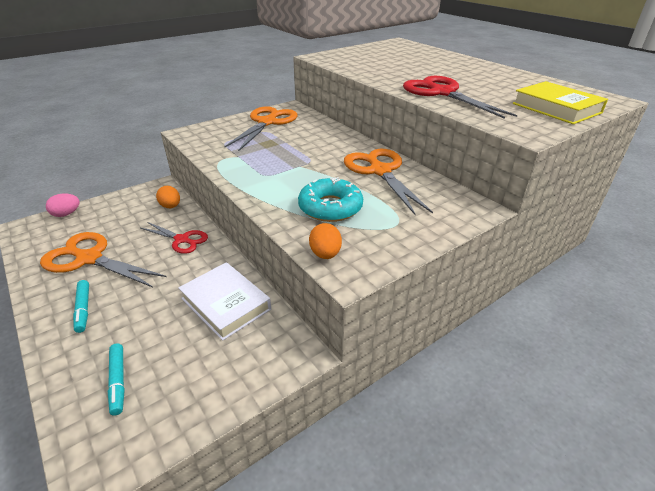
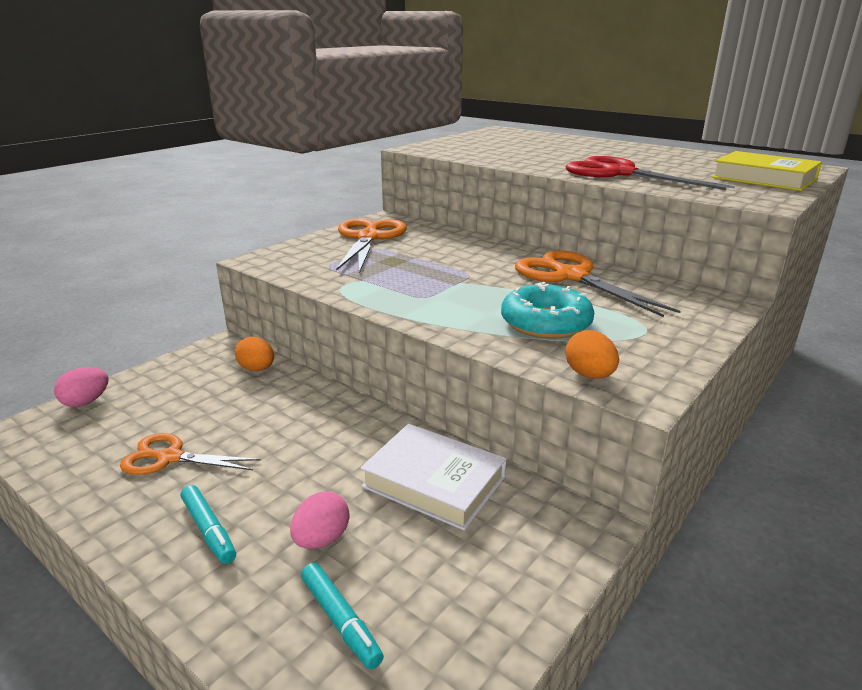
camera: 15 degrees left, 10 degrees down
(89, 259) = (170, 458): orange scissors -> orange scissors, size x0.61
(139, 328) = (321, 539): none -> pink egg
(182, 240) = (305, 410): red scissors -> none

